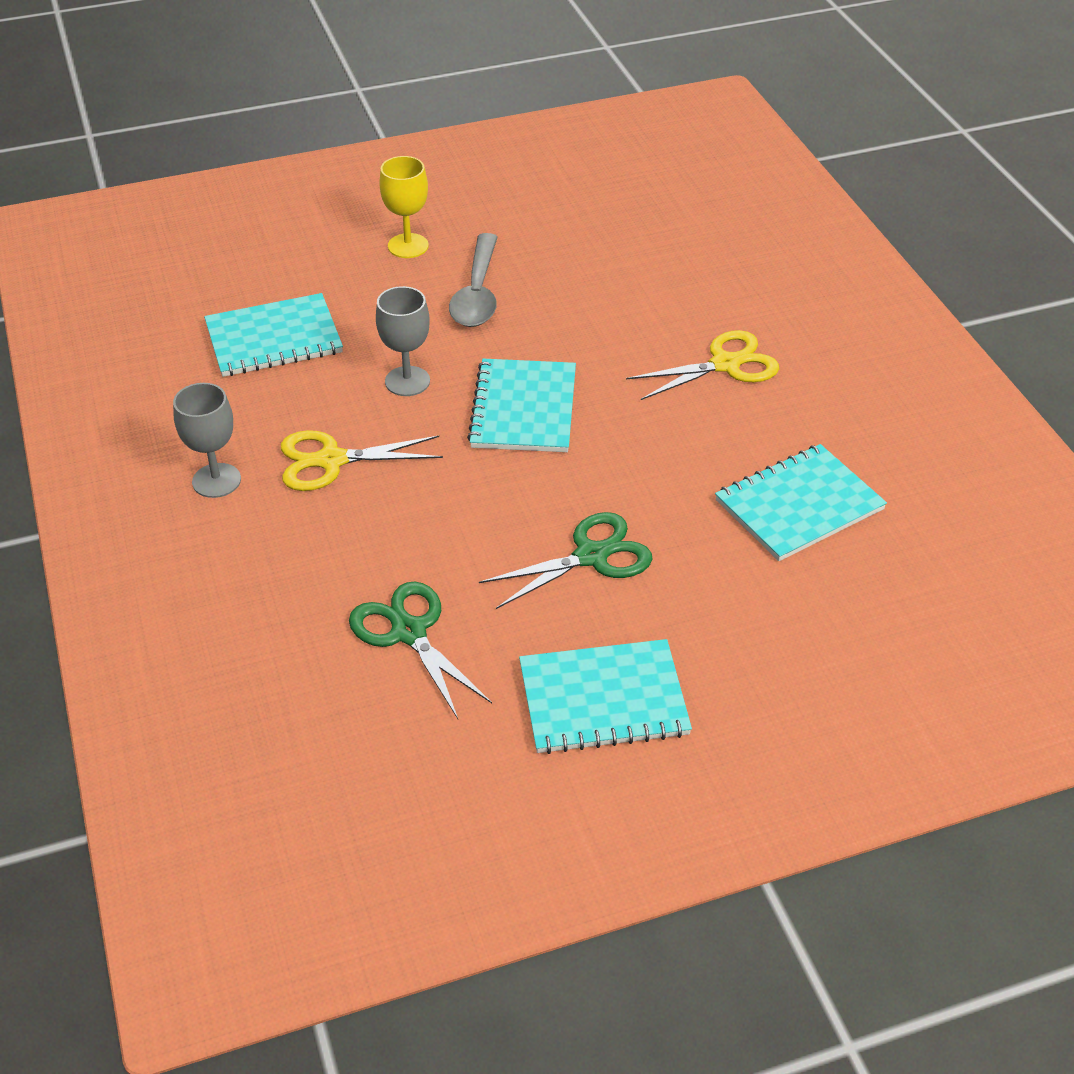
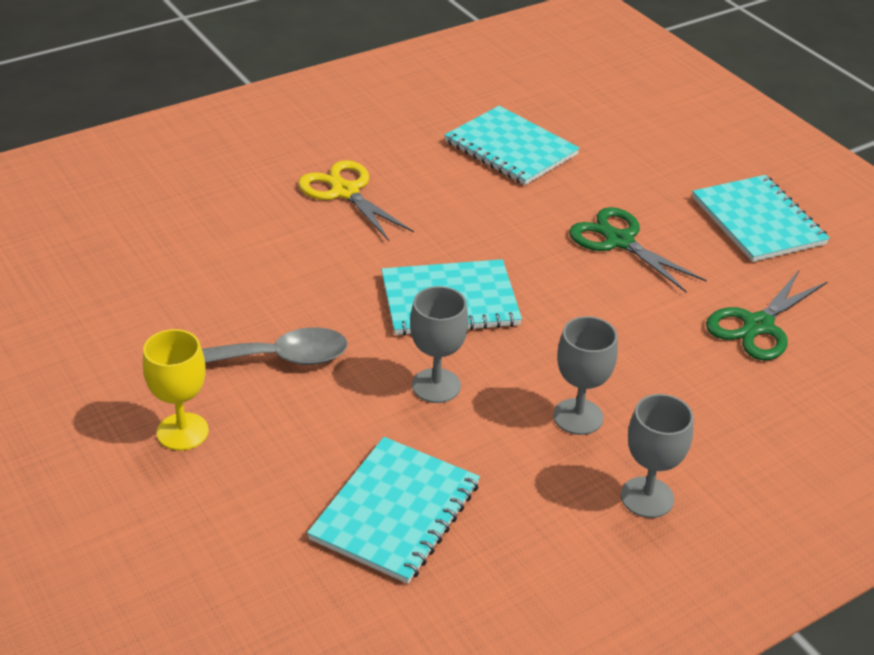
camera: 105 degrees left, 5 degrees down
(274, 338) = (395, 511): turquoise notebook -> turquoise notebook turned 60 degrees clockwise
(331, 460) = (578, 417): yellow scissors -> grey goblet

